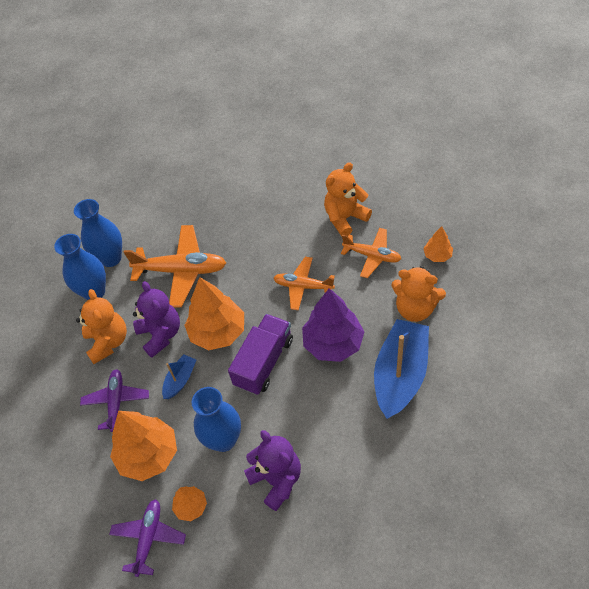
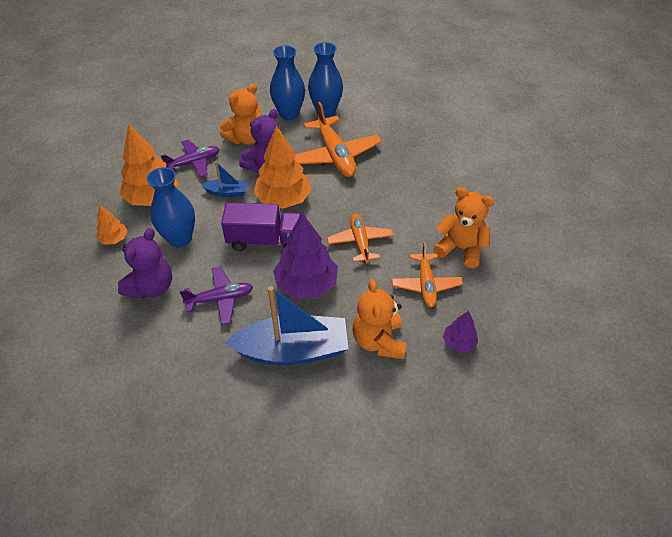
camera: 60 degrees right, 5 degrees down
(149, 538) = (82, 223): purple plane -> purple plane (220, 299)
(437, 255) = (459, 342): orange tree -> purple tree

